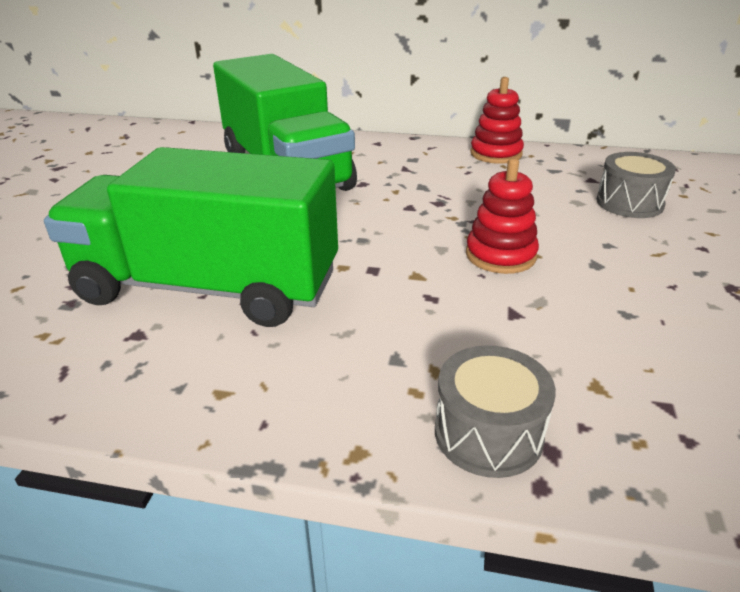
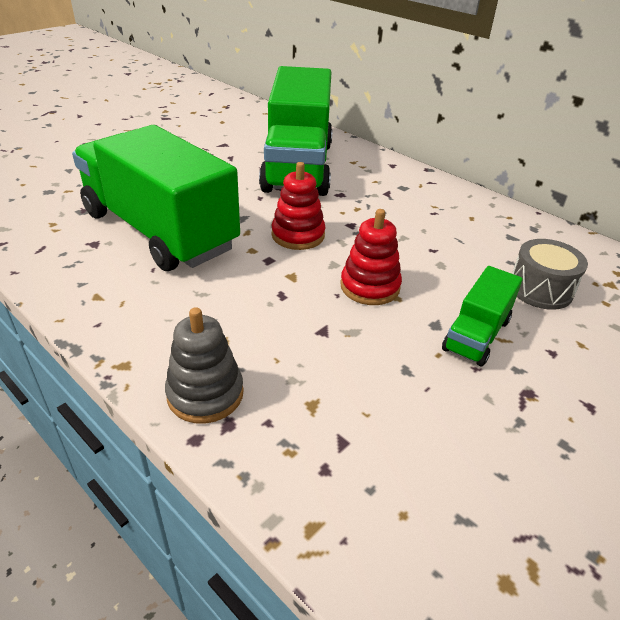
camera: 30 degrees right, 5 degrees up
(488, 433) = (205, 394): grey drum -> grey stacking toy
(496, 154) = (479, 205): red stacking toy -> red stacking toy (298, 235)
(636, 258) = (476, 335): none -> green truck

